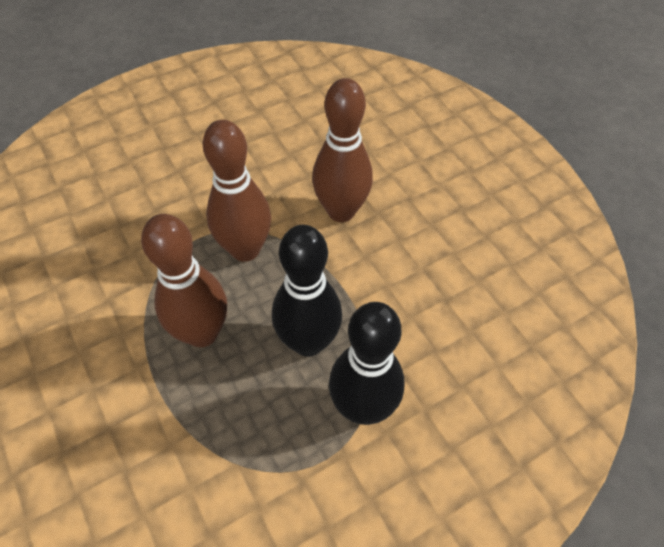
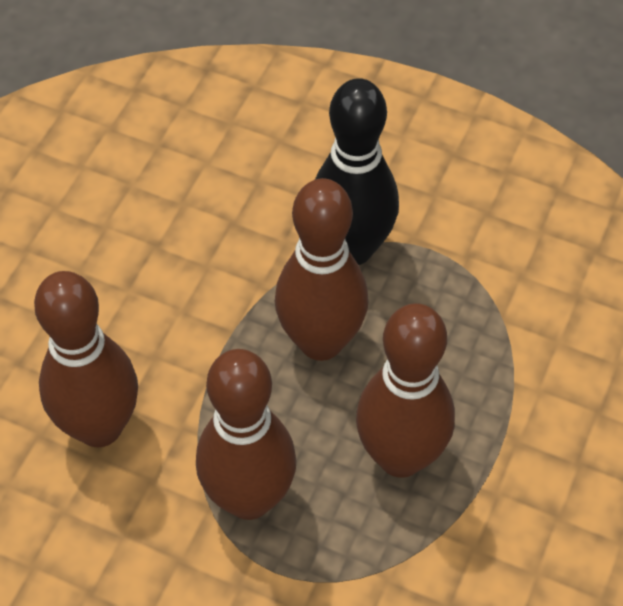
camera: 125 degrees left, 0 degrees up
(308, 342) = (321, 342): black bowling pin -> brown bowling pin

